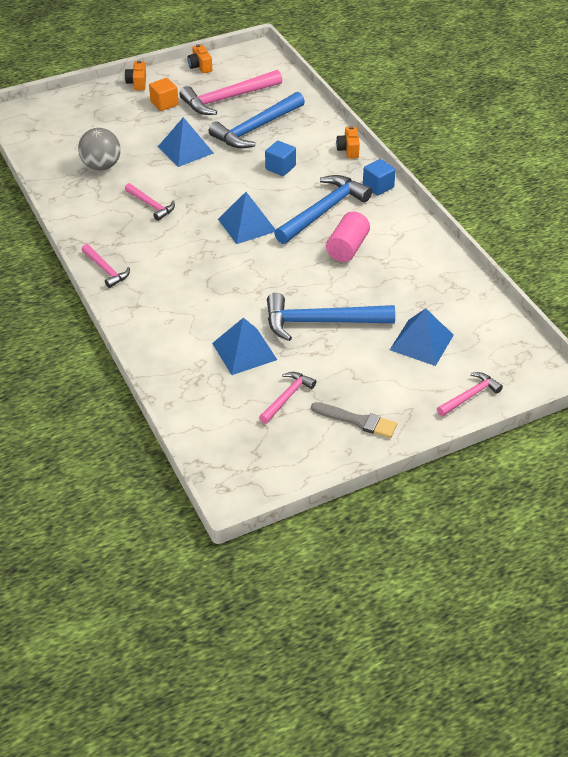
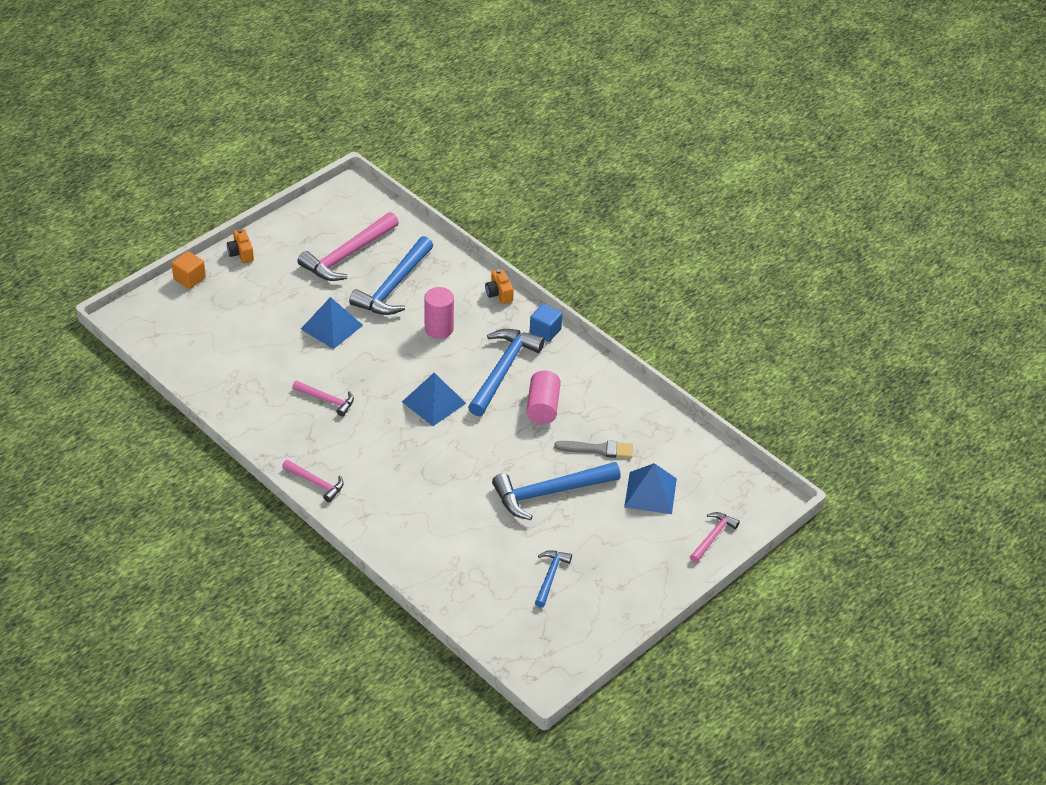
camera: 20 degrees left, 0 degrees up
(101, 166) = (252, 364): grey ball -> none
(164, 103) = (283, 274): orange cube -> orange cube (189, 278)
(200, 66) = (299, 219): orange camera -> none
(244, 351) = (491, 539): blue pyramid -> none
(280, 167) = (439, 329): blue cube -> pink cylinder
(287, 397) = (550, 577): pink hammer -> blue hammer
(357, 421) = (623, 585): grey brush -> grey brush (598, 449)

